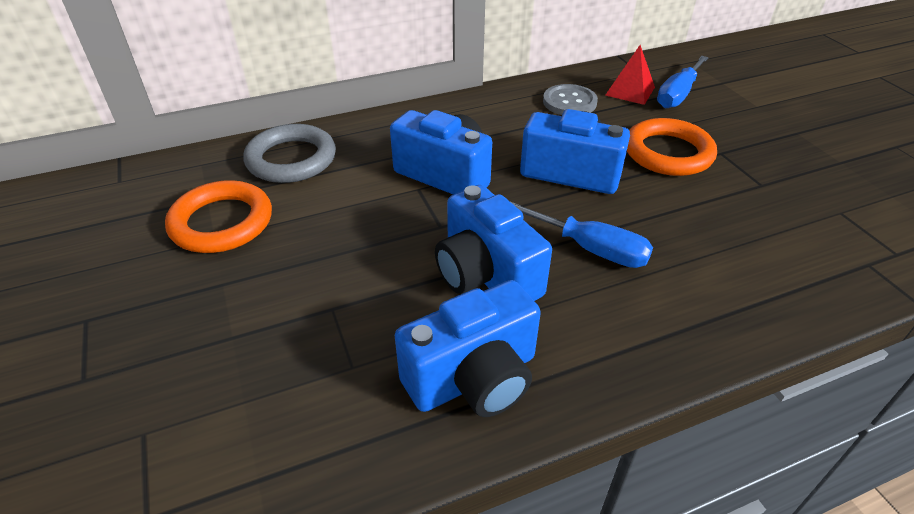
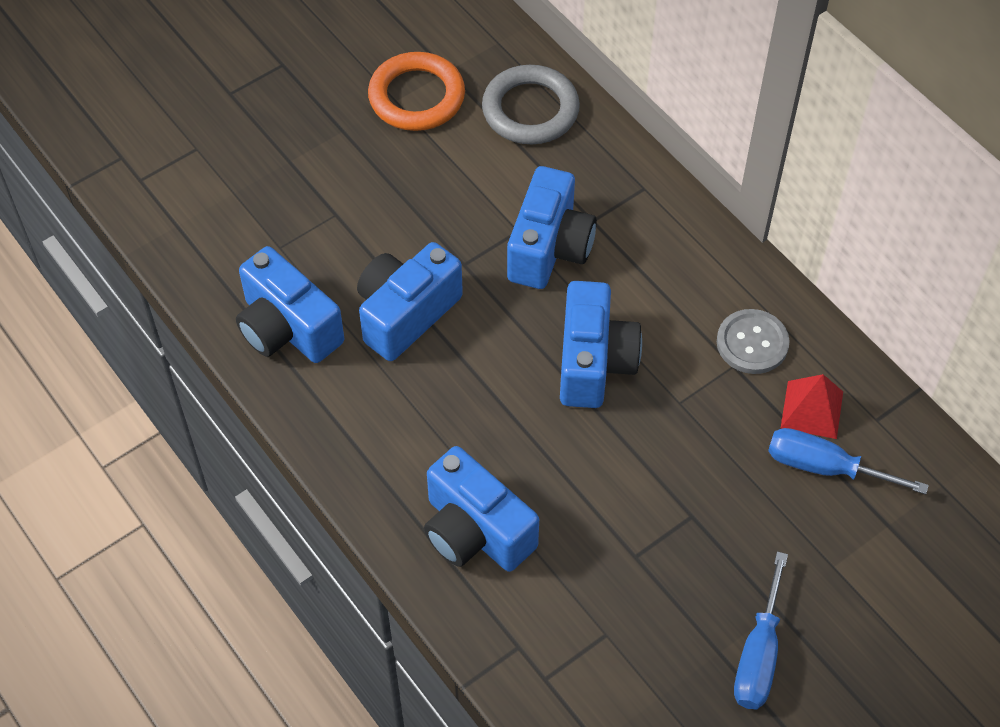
camera: 75 degrees right, 15 degrees up
(591, 249) = (466, 394): blue screwdriver -> blue screwdriver (758, 655)
(668, 153) = (669, 457): orange ring -> none
(748, 270) = (475, 531): none -> blue camera

